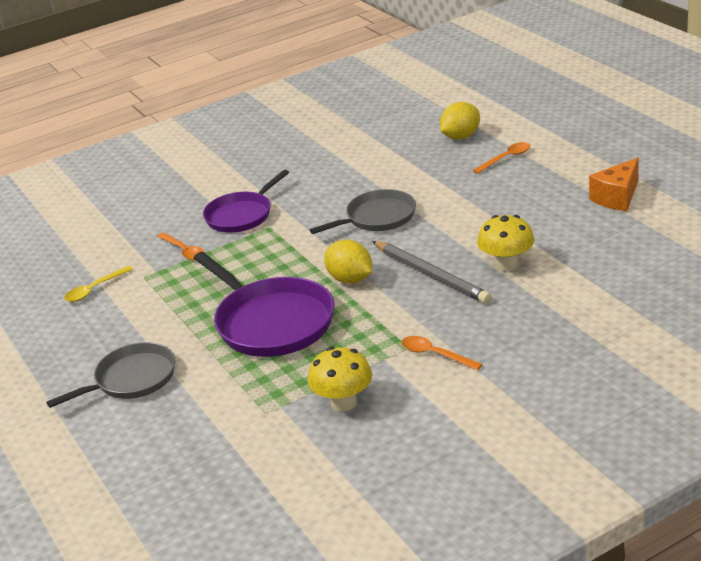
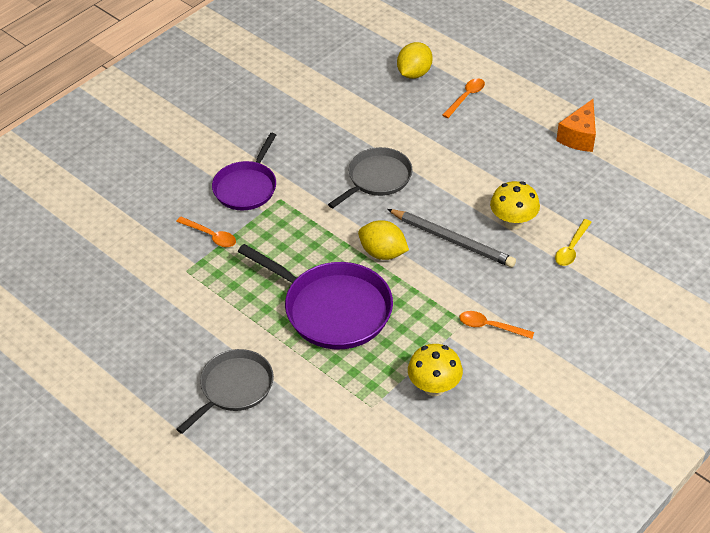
camera: 20 degrees left, 15 degrees up
(94, 289) = (145, 291): yellow spoon -> yellow spoon (571, 248)

